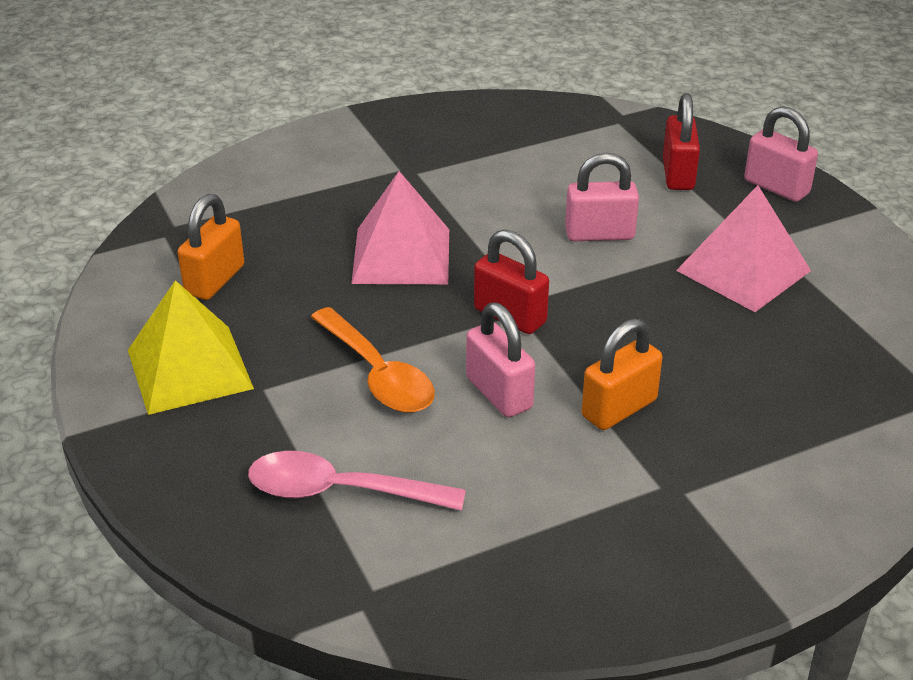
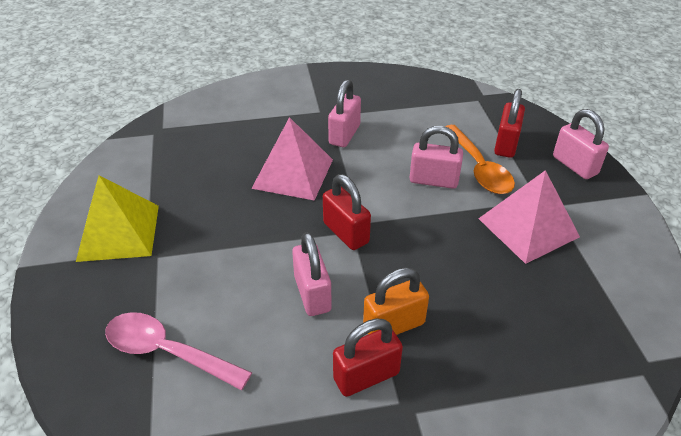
camera: 15 degrees right, 5 degrees up
(215, 280) = (167, 170): orange padlock -> none
(378, 375) = (236, 261): orange spoon -> orange spoon (479, 168)
(450, 195) = (344, 135): none -> pink padlock
(608, 467) = (366, 376): none -> red padlock

